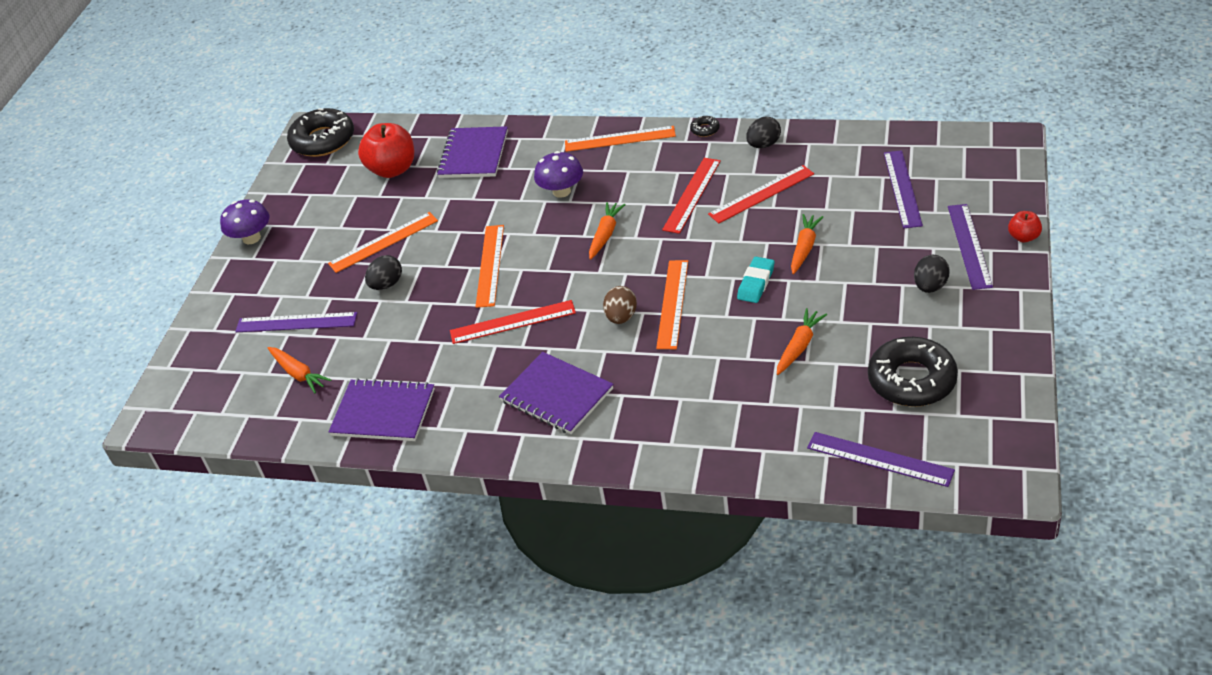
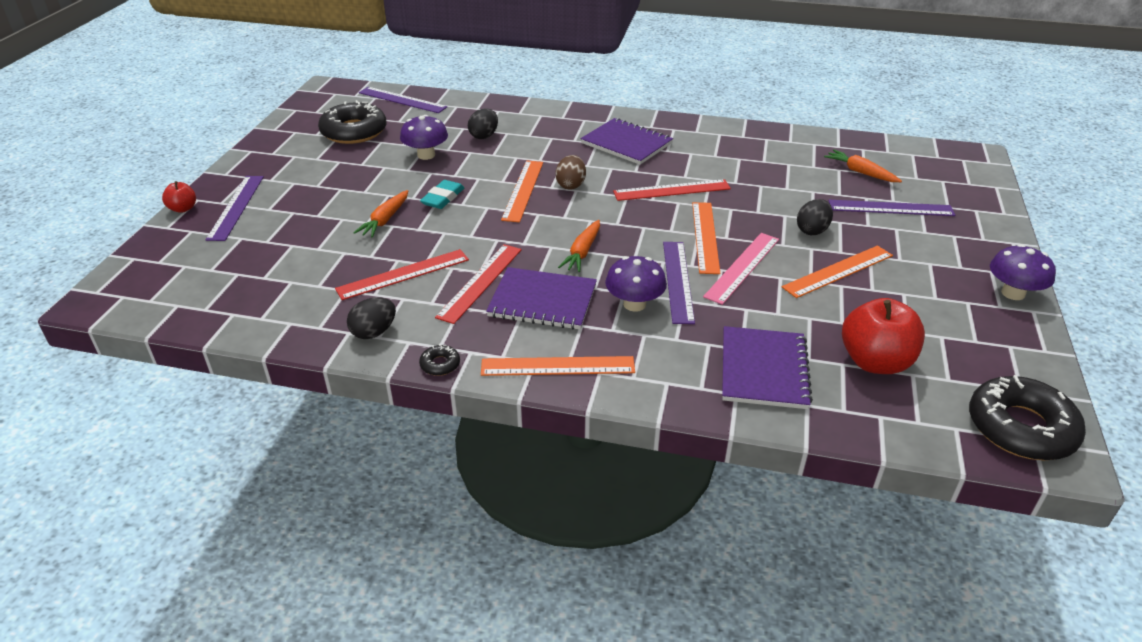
camera: 175 degrees right, 5 degrees down
(383, 412) = (768, 144): purple notebook -> purple notebook (542, 301)
(464, 236) = (742, 267): none -> pink ruler
(799, 346) = (426, 155): orange carrot -> purple mushroom
(902, 188) = (254, 263): purple ruler -> purple ruler (678, 281)
(930, 286) = (295, 182): black egg -> black egg (484, 136)

